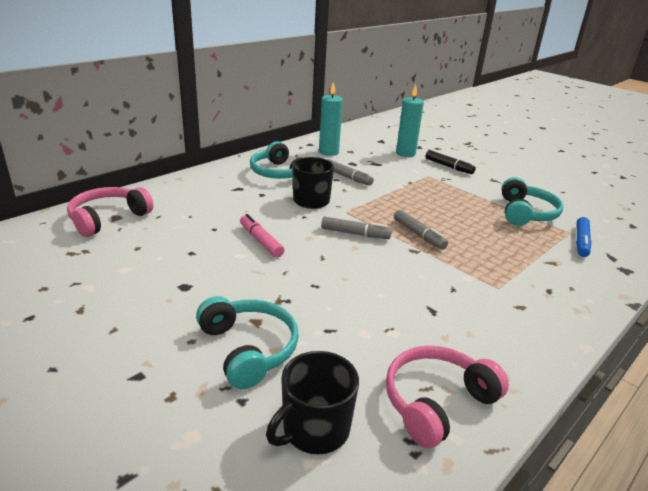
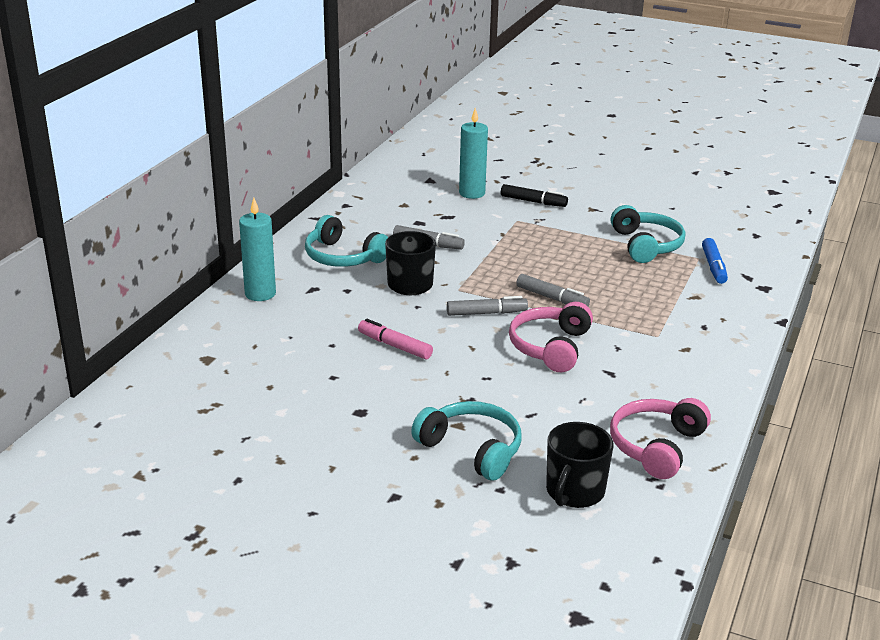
camera: 20 degrees left, 0 degrees up
(108, 218) = (200, 363): pink headphones -> pink headphones (551, 347)
(328, 152) = (378, 212): turquoise candle -> turquoise candle (260, 294)

